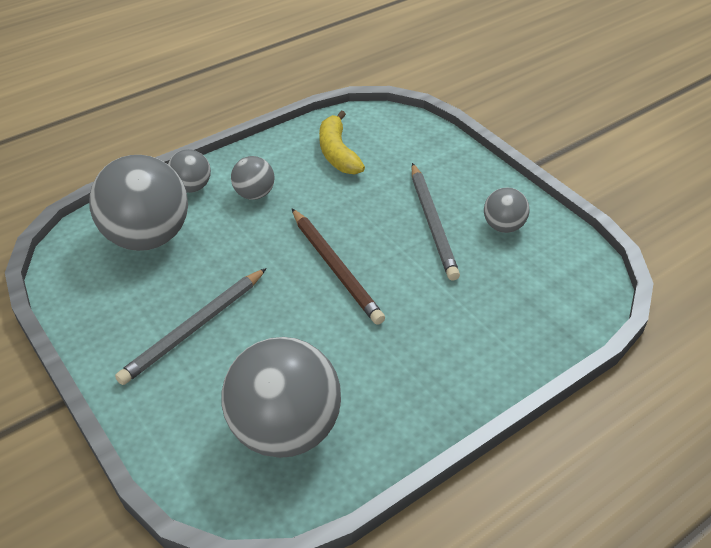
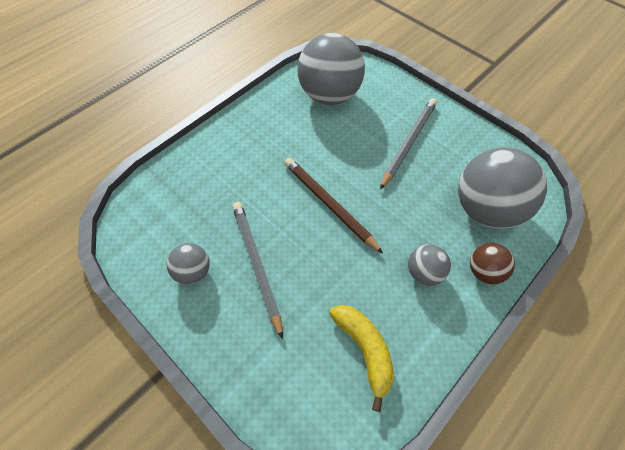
camera: 170 degrees right, 15 degrees up
(191, 187) = (484, 271): grey ball -> brown ball

